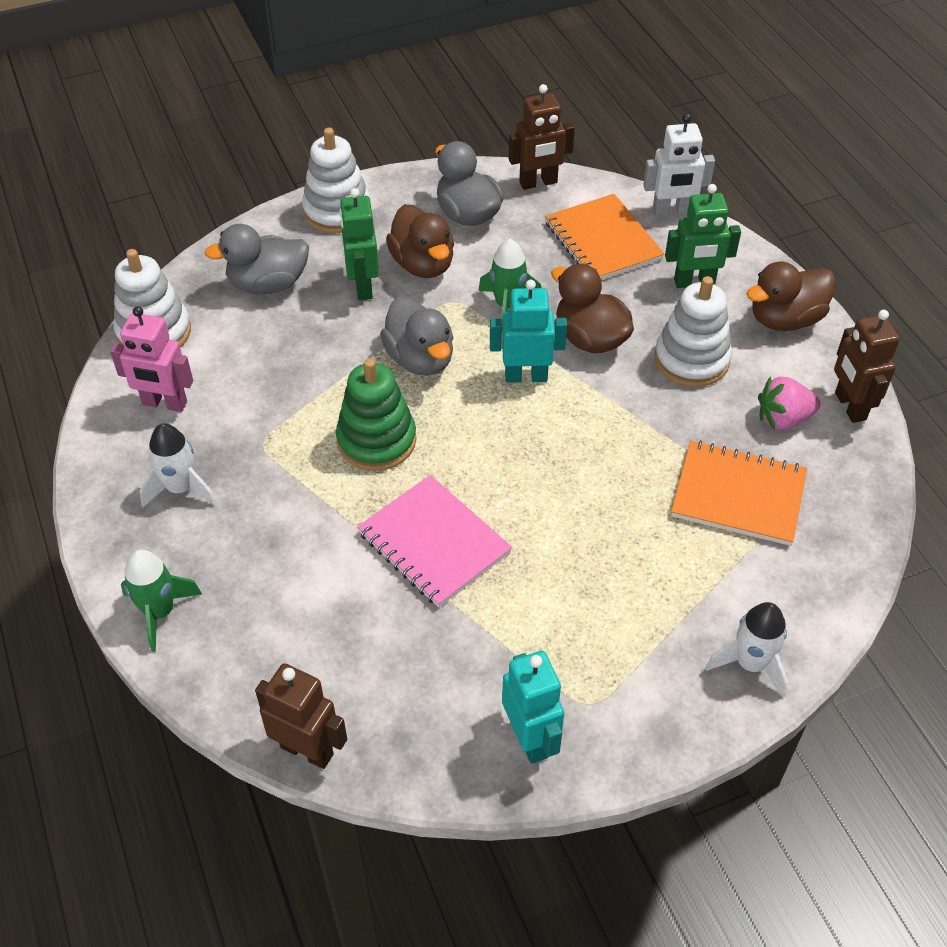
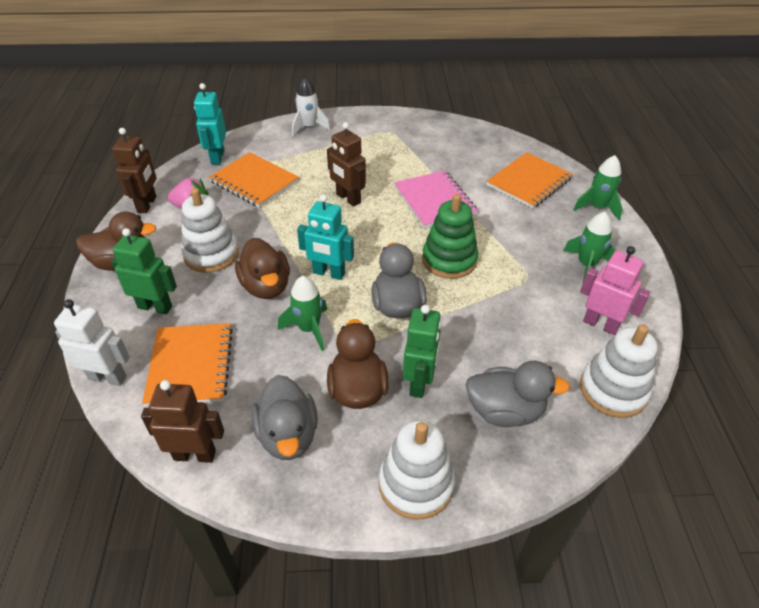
camera: 160 degrees left, 5 degrees down
(181, 488) = (586, 265): white rocket -> green rocket
(284, 639) = (529, 182): none -> orange notebook
(307, 750) = (524, 145): brown robot -> brown robot (348, 199)
(530, 738) = (422, 128): turquoise robot -> turquoise robot (217, 157)

